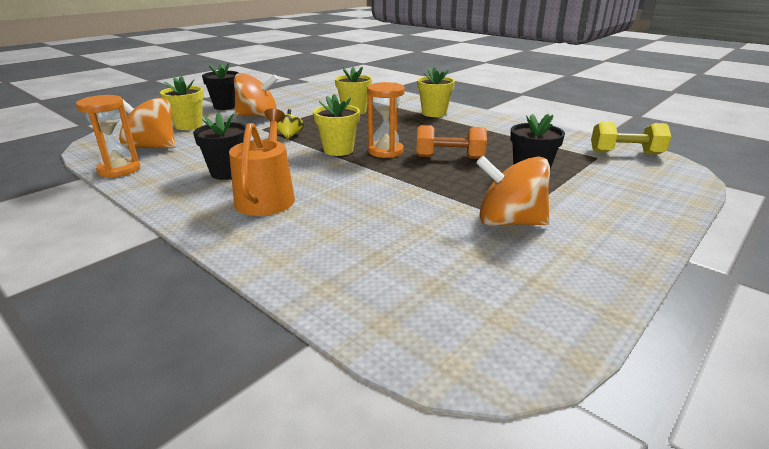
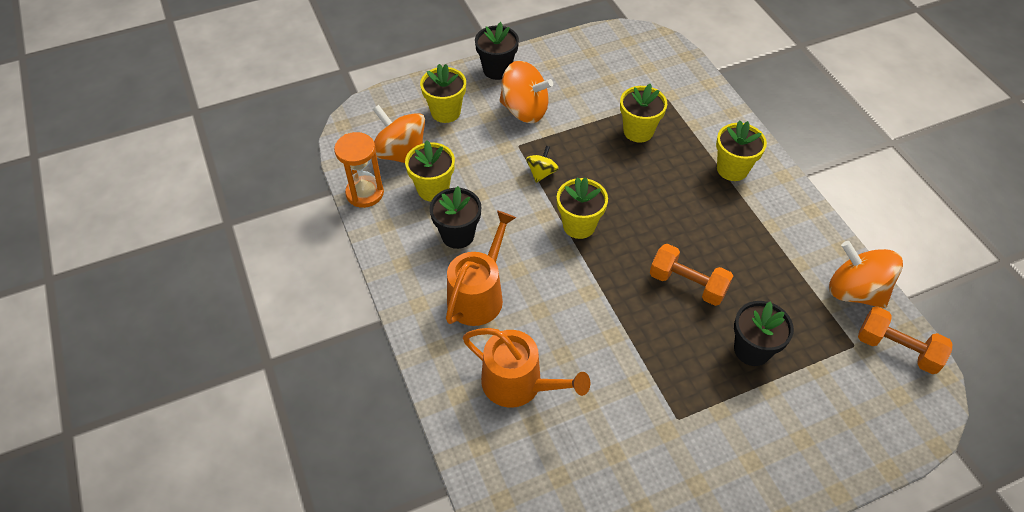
camera: 25 degrees right, 25 degrees up
(192, 157) = (433, 189): none -> yellow flower pot
(342, 236) = (518, 384): none -> orange watering can
(385, 151) = (626, 246): orange hourglass -> none
(509, 222) = (672, 422): orange spinning top -> orange spinning top (855, 291)
(625, 153) = (897, 349): yellow dumbbell -> orange dumbbell

